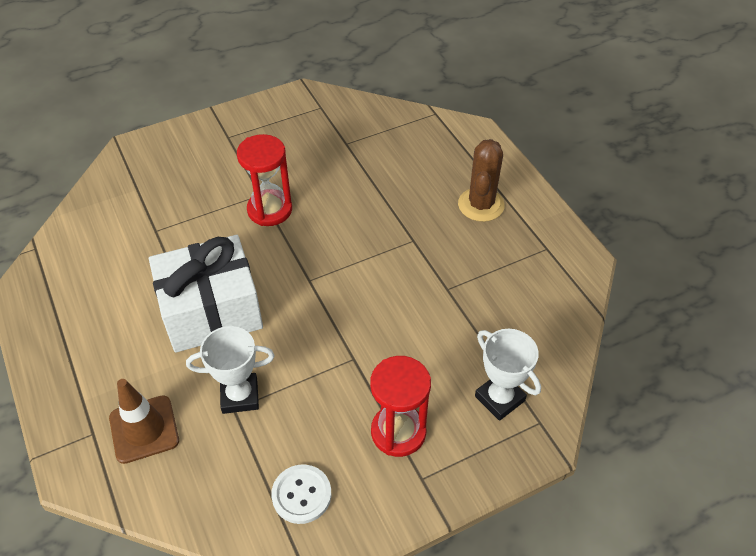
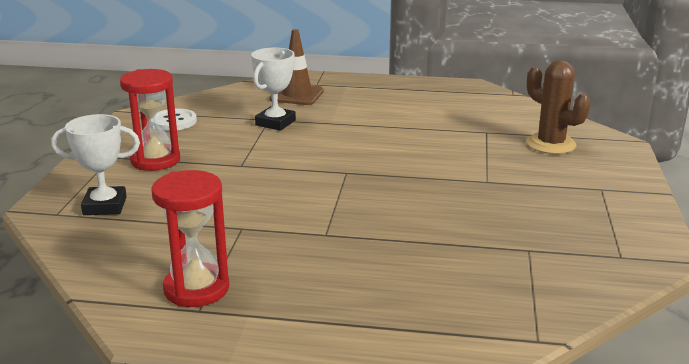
camera: 125 degrees right, 25 degrees down
(211, 311) = (366, 131): white gift -> none
(270, 210) = (458, 179): red hourglass -> red hourglass (196, 289)
(481, 205) = (321, 296): brown cactus -> brown cactus (551, 144)

